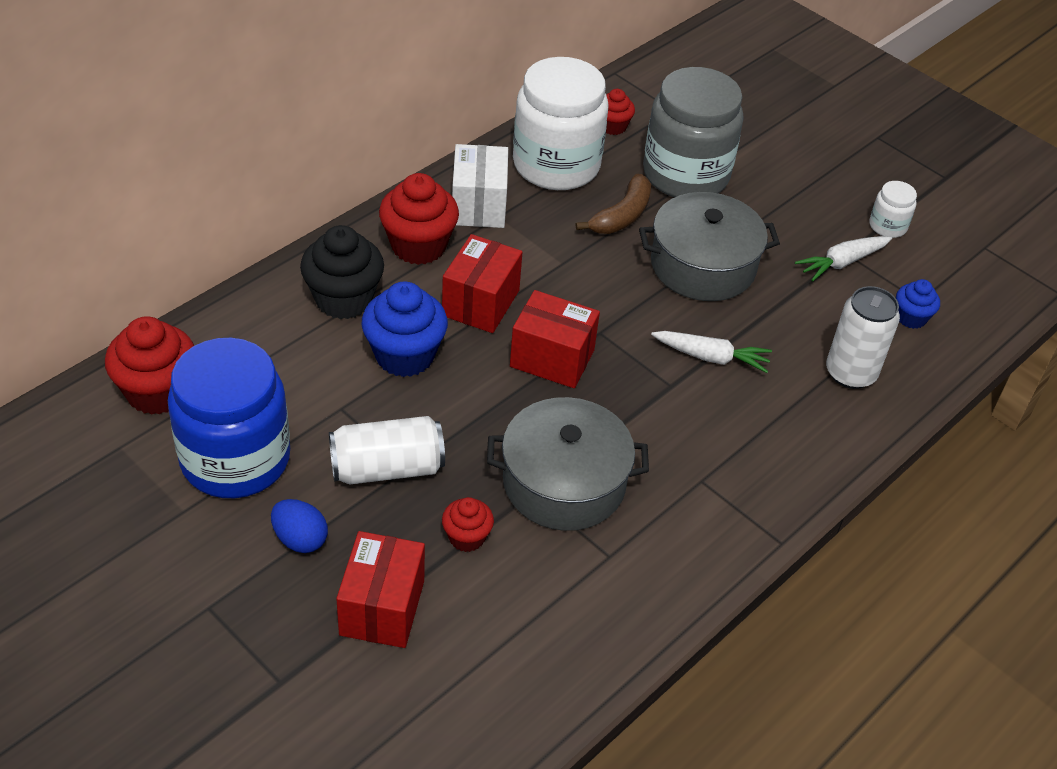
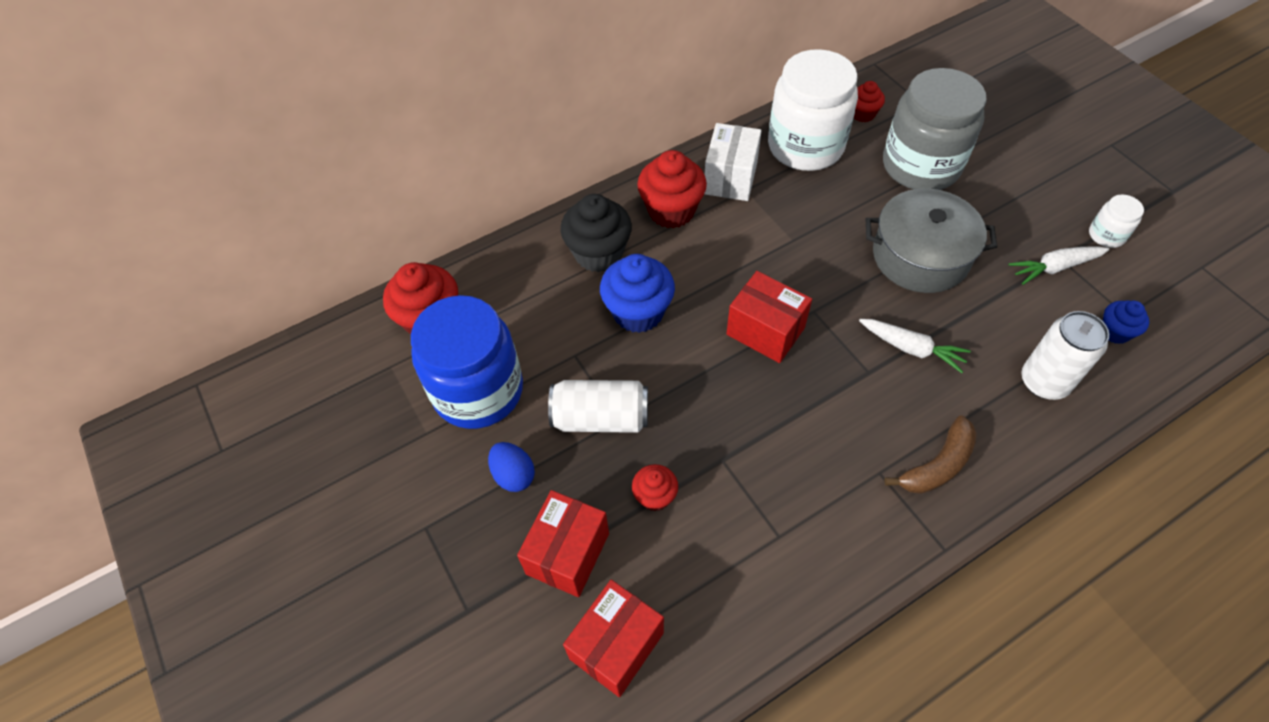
camera: 20 degrees right, 10 degrees up
(480, 303) = (713, 270): red box -> red box (616, 645)
(564, 483) = (752, 455): grey pot -> none
(622, 216) = (854, 200): brown banana -> brown banana (937, 465)

